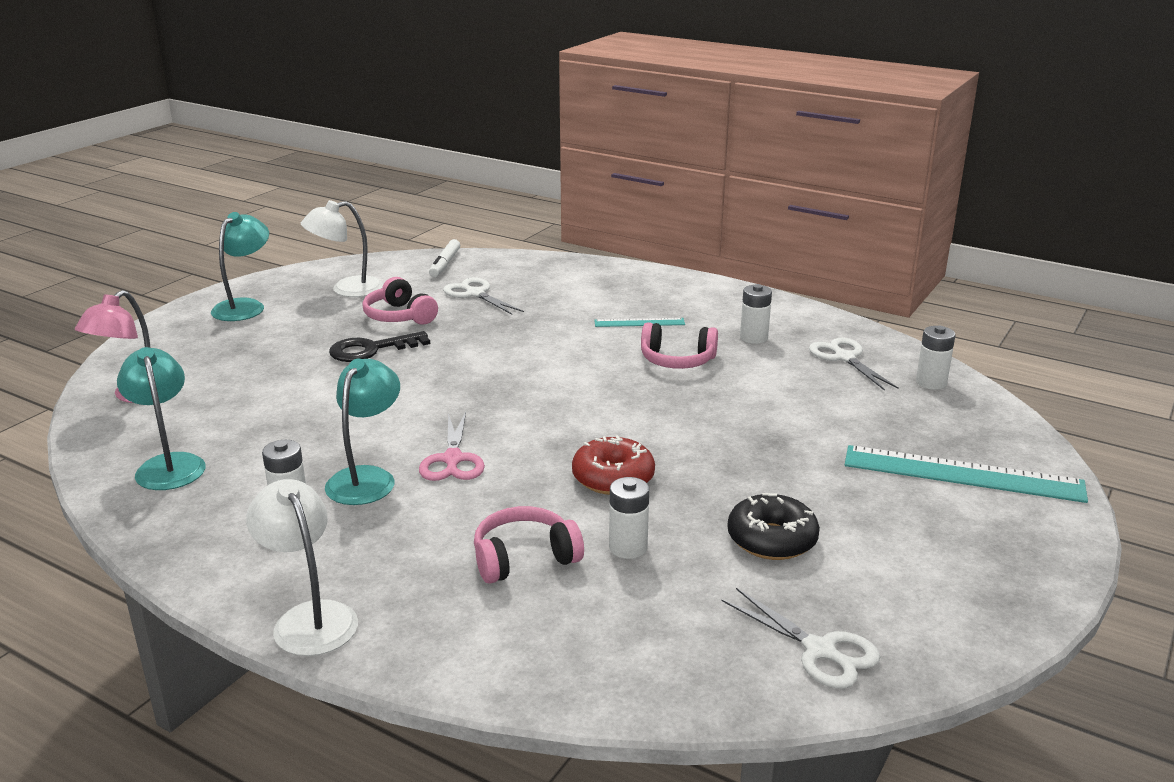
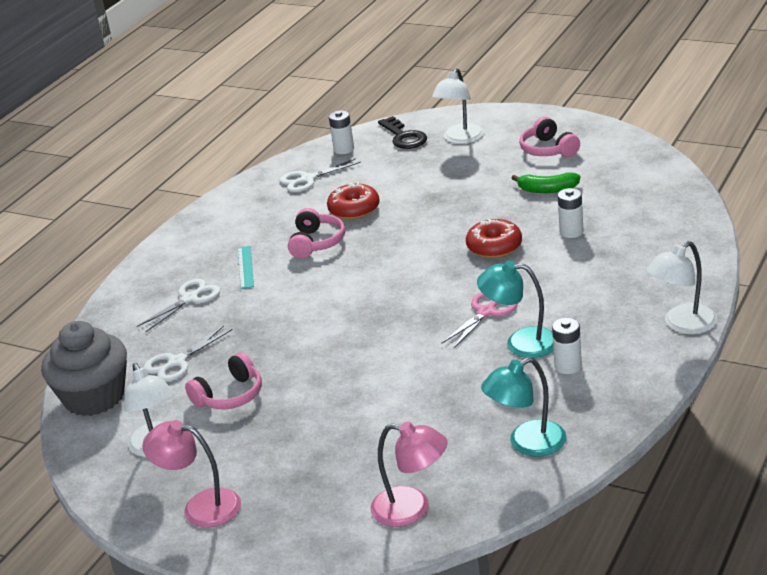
camera: 90 degrees left, 5 degrees up
(245, 306) = (201, 506): turquoise lamp -> pink lamp
(371, 350) = (305, 394): black key -> black key (404, 137)
(445, 264) = (94, 397): white marker -> grey cupcake
(453, 460) = (486, 312): pink scissors -> pink scissors turned 45 degrees counterclockwise
(524, 558) = (594, 264): pink headphones -> pink headphones (548, 149)
(753, 338) = (274, 215): white battery -> none
(754, 385) = (354, 209): none -> red donut
(771, 539) = (547, 190): black donut -> green banana
(820, 650) = (640, 171): white scissors -> white scissors (190, 299)
(962, 474) = (460, 139): turquoise ruler -> white lamp

